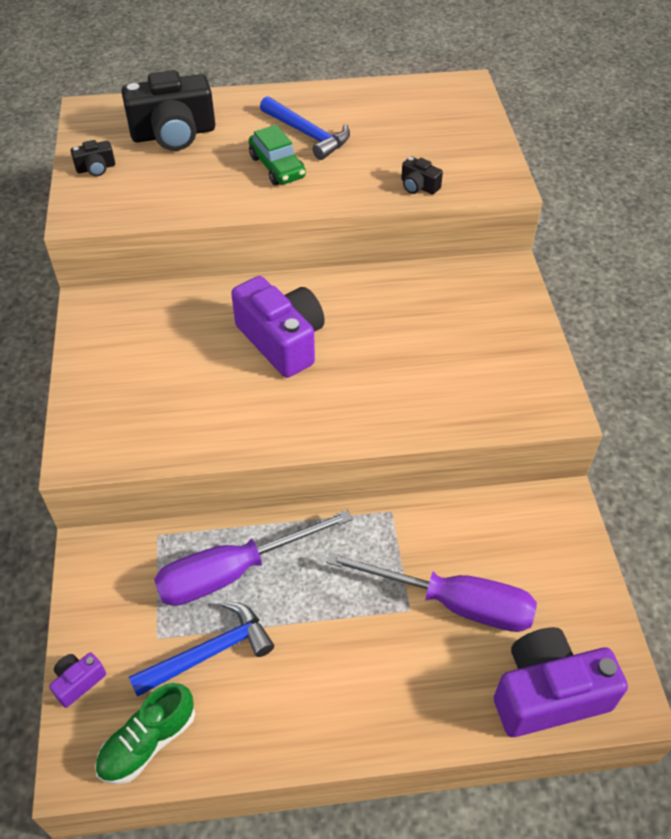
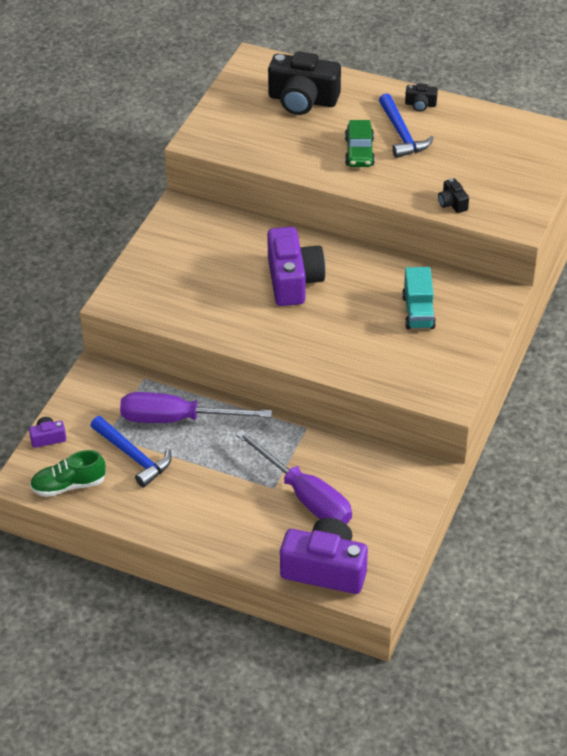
camera: 30 degrees right, 5 degrees down
(96, 168) = (230, 108): black camera -> black camera (420, 104)
(210, 652) = (133, 456): blue hammer -> blue hammer turned 45 degrees clockwise
(443, 322) = (418, 312): none -> turquoise truck

